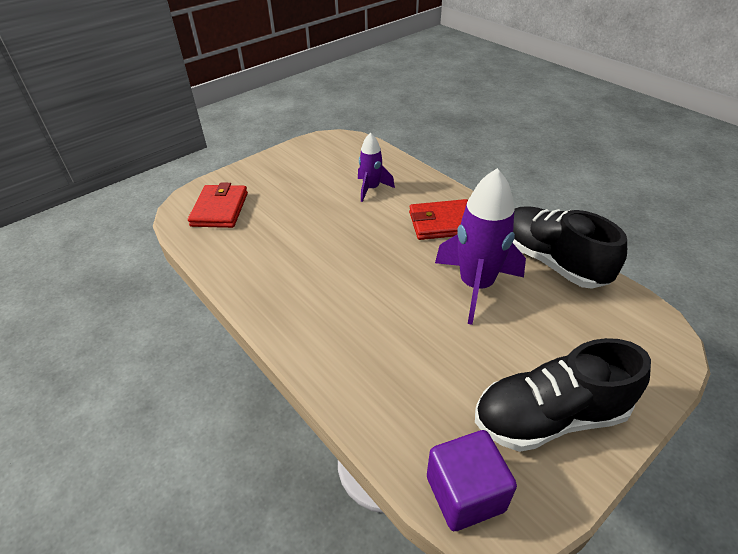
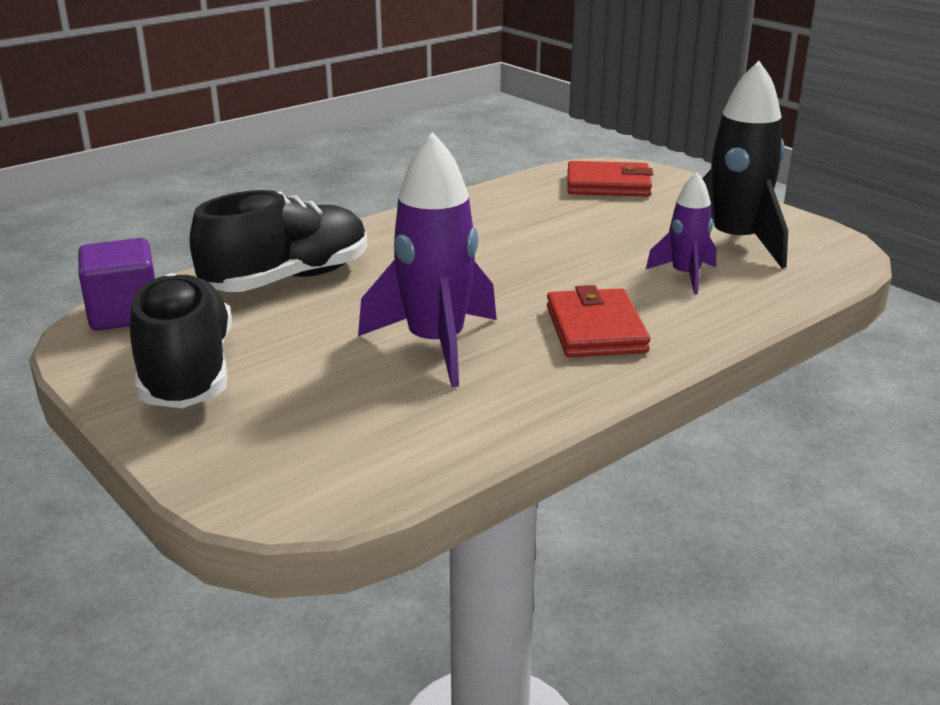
camera: 90 degrees right, 15 degrees down
(326, 169) = (734, 243): none -> black rocket
(550, 261) = (491, 418): black shoe -> black shoe (287, 279)

